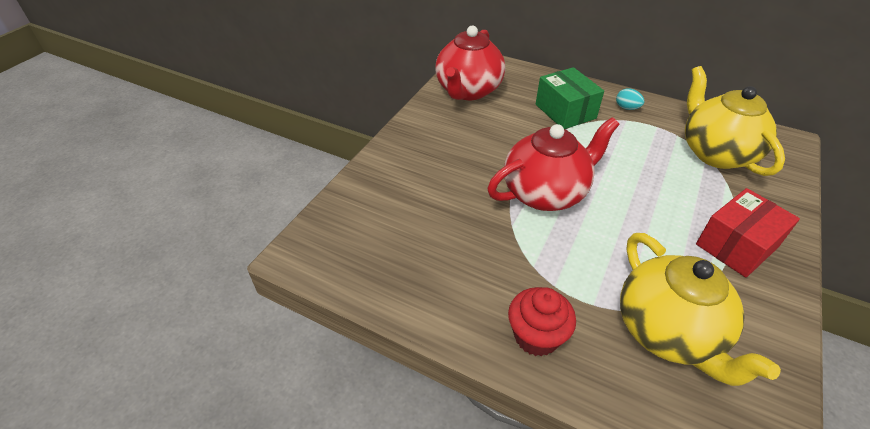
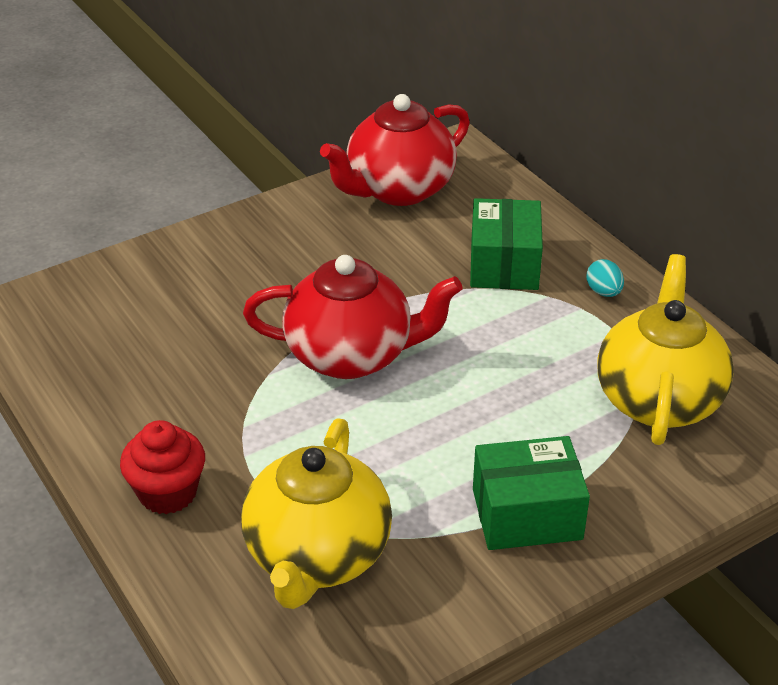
camera: 30 degrees right, 5 degrees down
(736, 245) = (527, 514): red box -> green box

